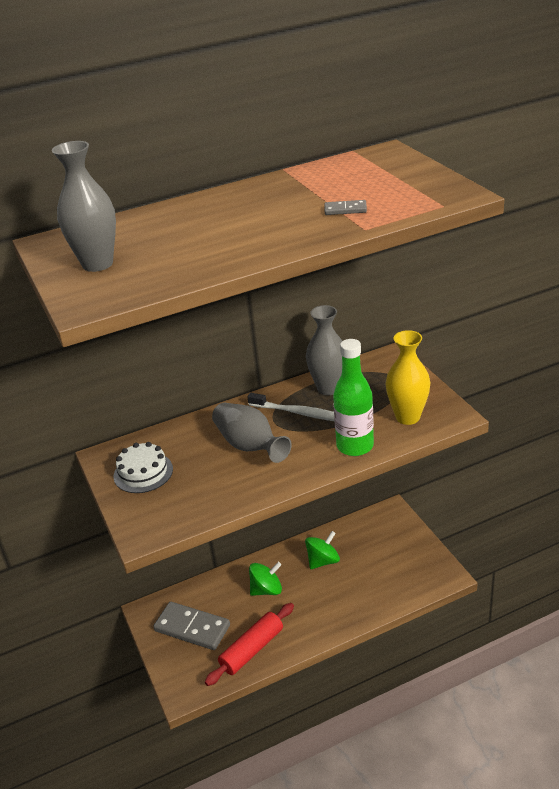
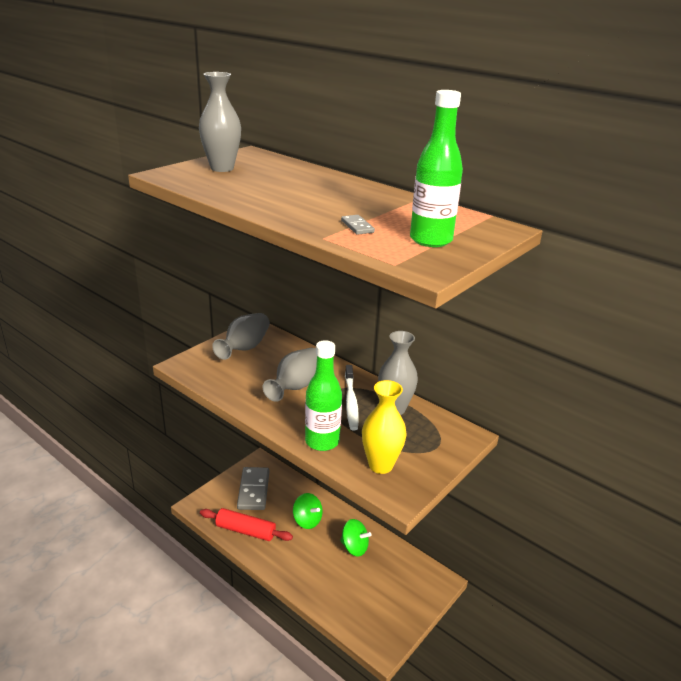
camera: 60 degrees right, 5 degrees down
(143, 472) = (244, 348): white cake -> grey vase
(397, 183) = (430, 240): none -> green bottle

